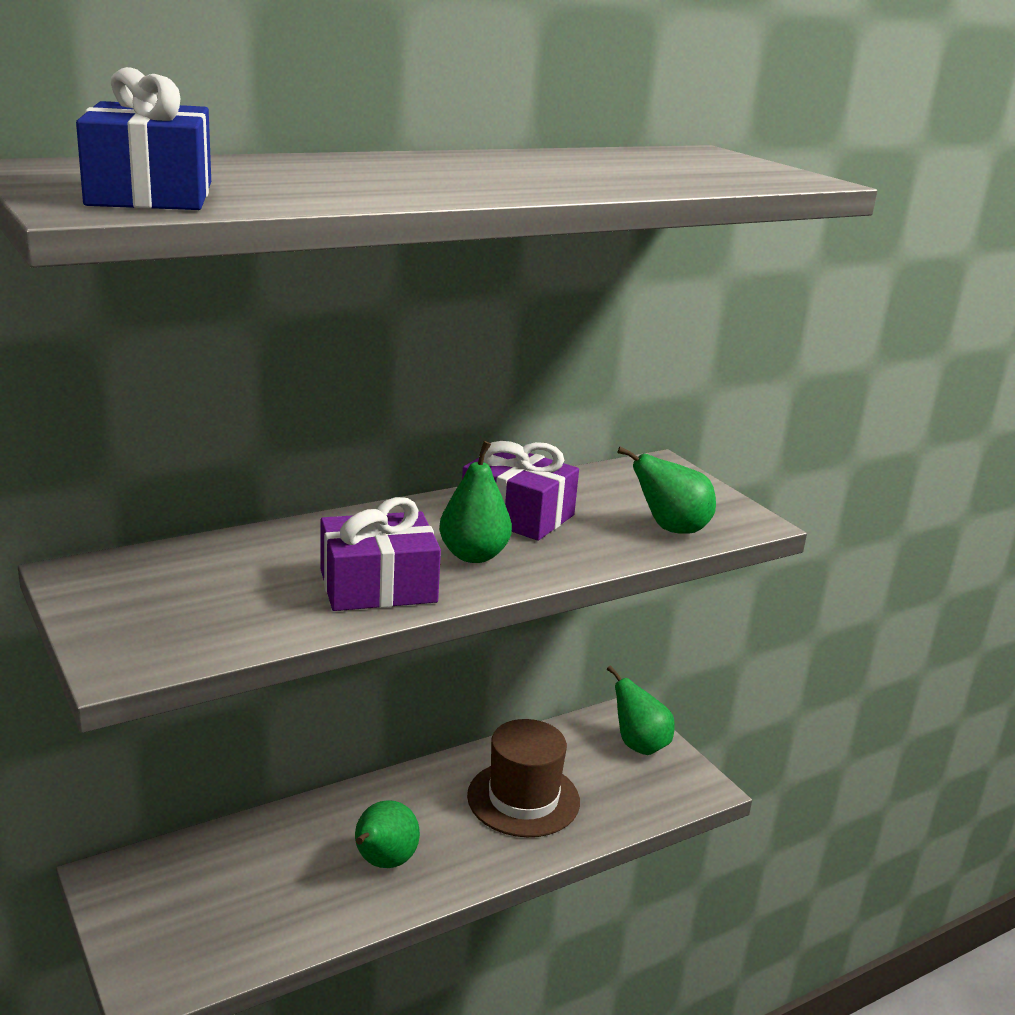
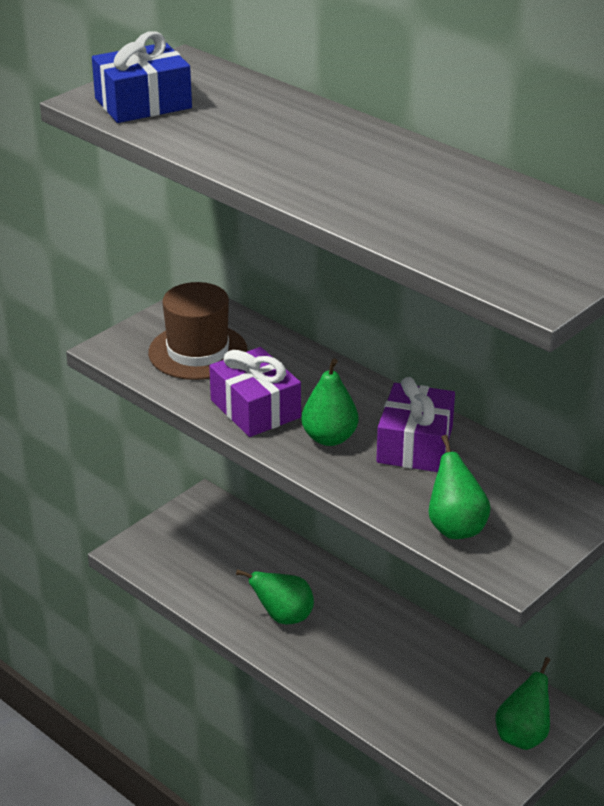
camera: 75 degrees right, 10 degrees up
(523, 798) = (399, 675): brown hat -> brown hat (198, 352)

